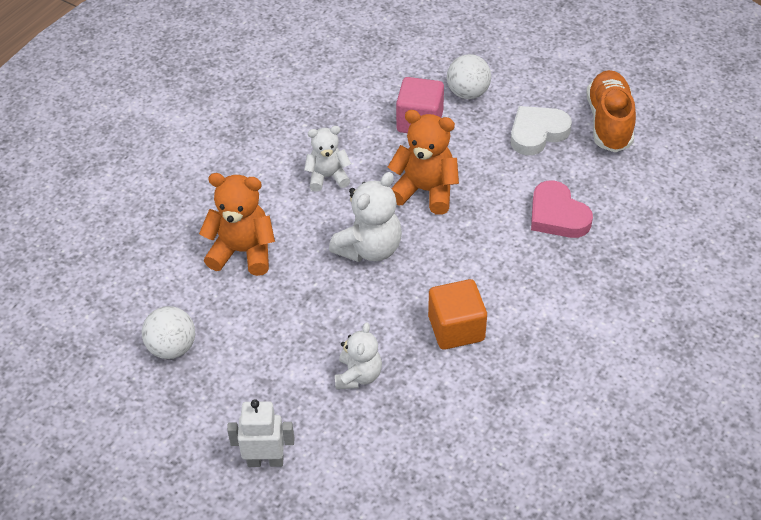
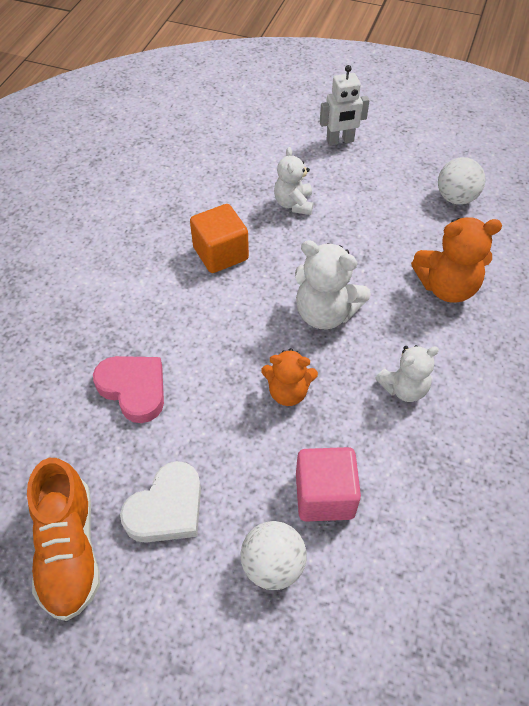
camera: 165 degrees right, 5 degrees up
(369, 248) = (325, 313): white teddy bear -> white teddy bear turned 90 degrees counterclockwise
(425, 191) = (288, 392): orange teddy bear -> orange teddy bear, size x0.66

